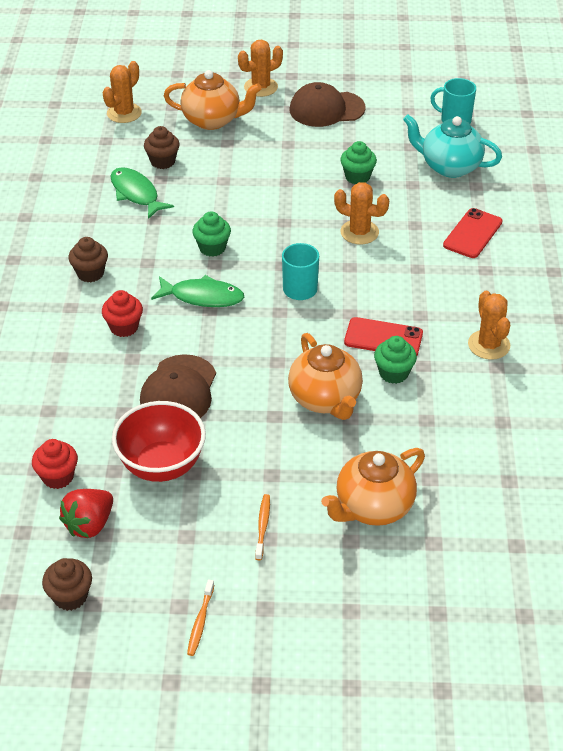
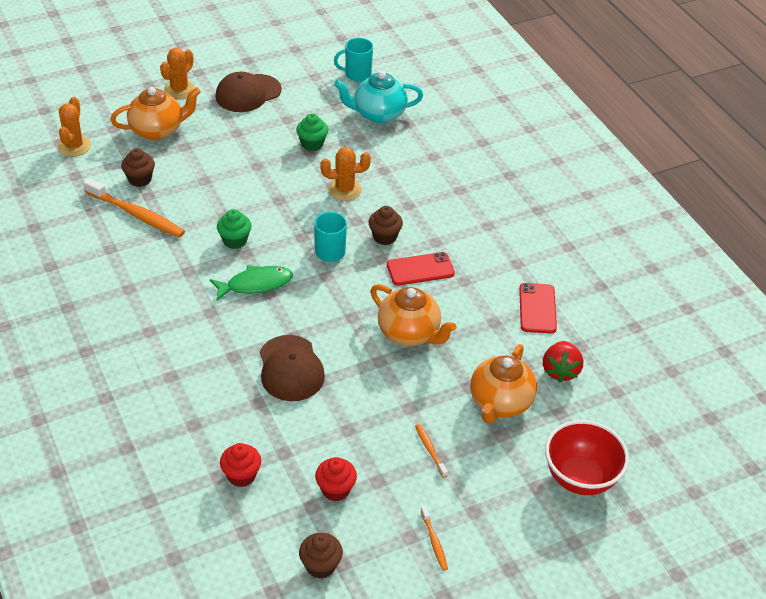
camera: 30 degrees left, 0 degrees up
(89, 524) = (295, 503): red strawberry -> red strawberry (560, 371)
(90, 273) = (146, 296): brown cupcake -> brown cupcake (384, 237)
(124, 327) = (208, 332): red cupcake -> red cupcake (335, 490)
(136, 194) = (136, 214): green fish -> orange toothbrush
(161, 465) = (319, 433): red bowl -> red bowl (580, 478)
(393, 373) = (446, 294): green cupcake -> none
(472, 233) = (431, 164): red phone -> red phone (537, 308)
(489, 345) = (500, 248): orange cactus -> none

